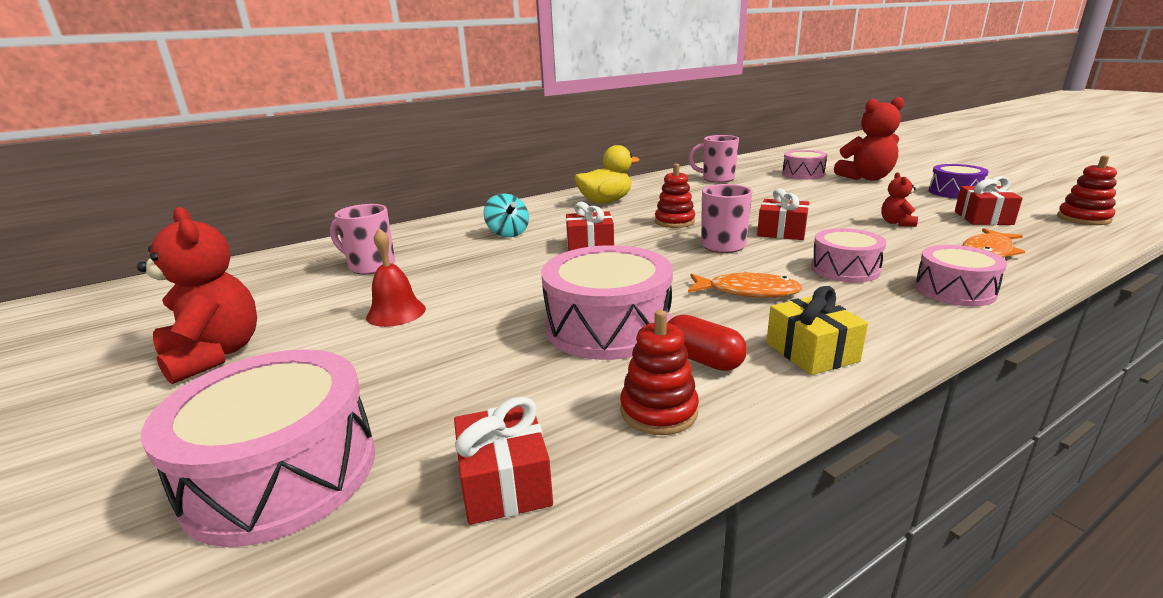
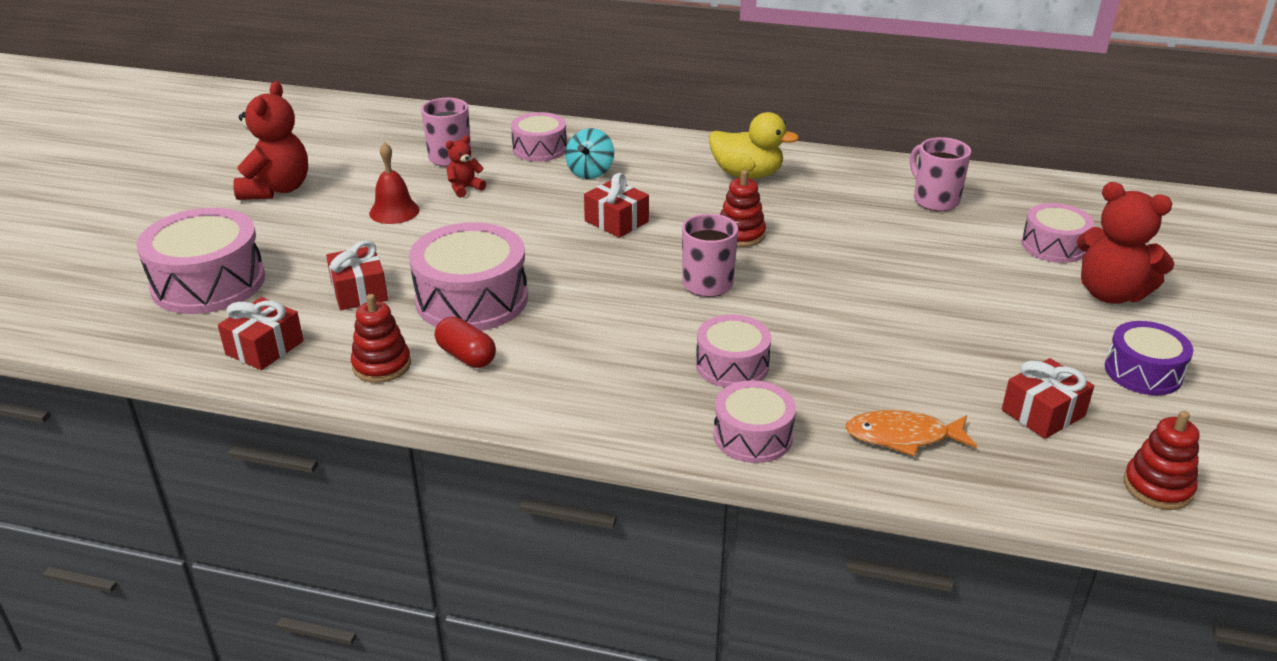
camera: 45 degrees right, 10 degrees up
(439, 237) = (539, 149): none -> pink drum
(702, 360) = (466, 356): red capsule -> red capsule turned 45 degrees counterclockwise
(747, 292) = (612, 333): orange fish -> none
(781, 232) = (795, 301): red gift -> red gift (359, 291)
(811, 352) = (531, 396): yellow gift -> none
(896, 223) = (931, 360): red teddy bear -> red teddy bear (465, 188)

